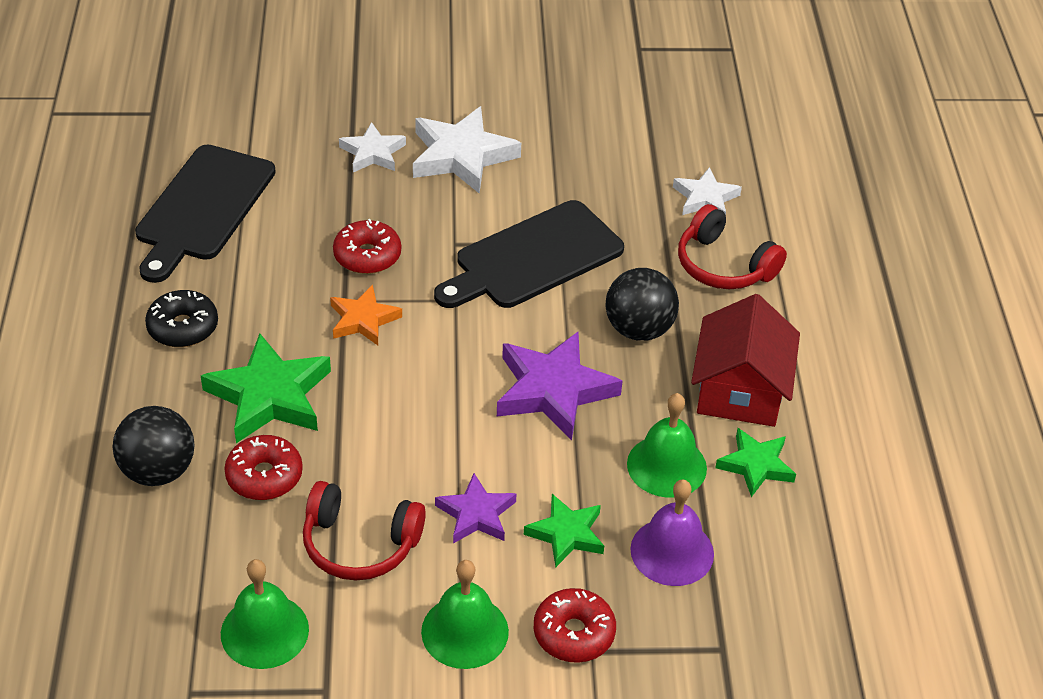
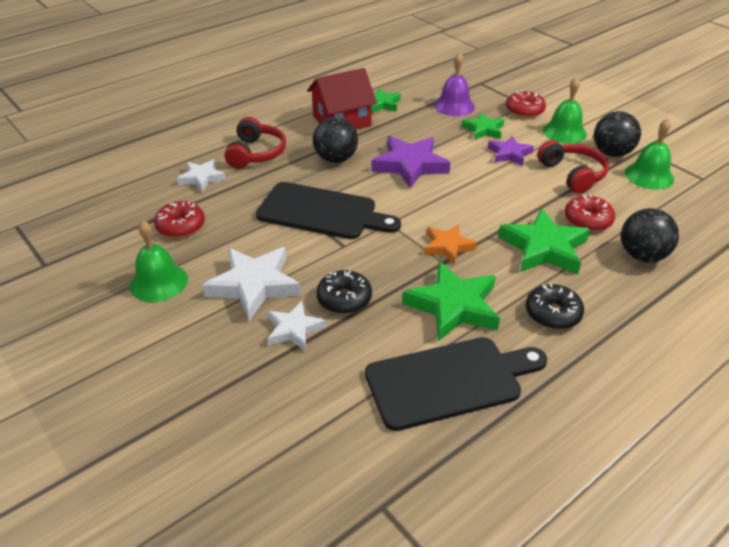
camera: 125 degrees left, 5 degrees down
(277, 266) = (453, 306): none -> green star
(355, 639) = (611, 153): none -> black ball
(367, 256) = (396, 273): red donut -> red donut (181, 226)
(374, 202) = (344, 299): none -> black donut
(666, 466) = (412, 122): green bell -> green bell (159, 282)

